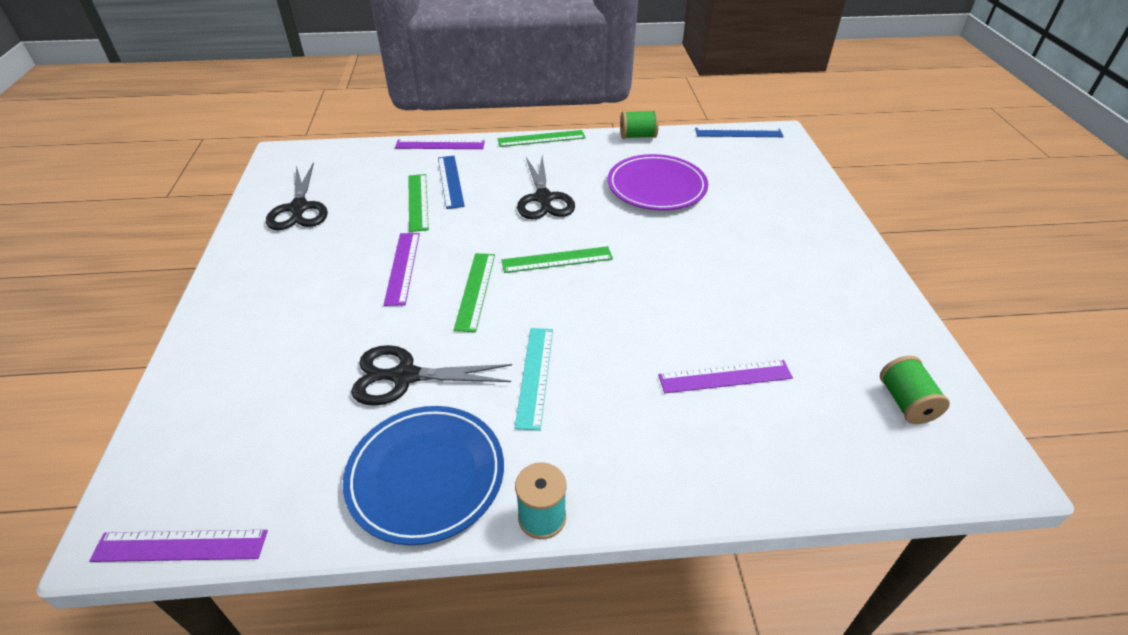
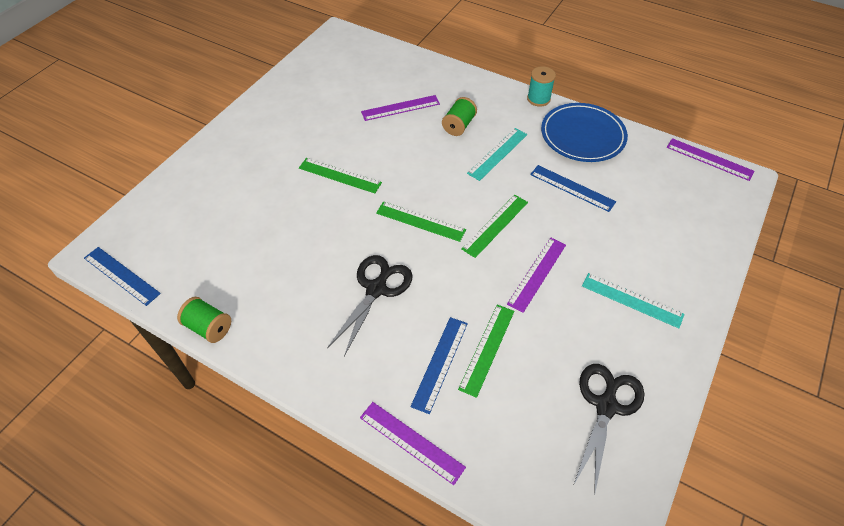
camera: 145 degrees left, 10 degrees up
(290, 286) = (632, 300): none -> turquoise ruler
(405, 376) = (572, 188): black scissors -> blue ruler
(541, 139) = (300, 383): green ruler -> green ruler (340, 175)
(656, 186) = (275, 250): purple plate -> none
(725, 376) = (400, 108): purple ruler -> purple ruler turned 45 degrees counterclockwise
(905, 402) = (336, 63): green spool -> green spool (459, 125)

